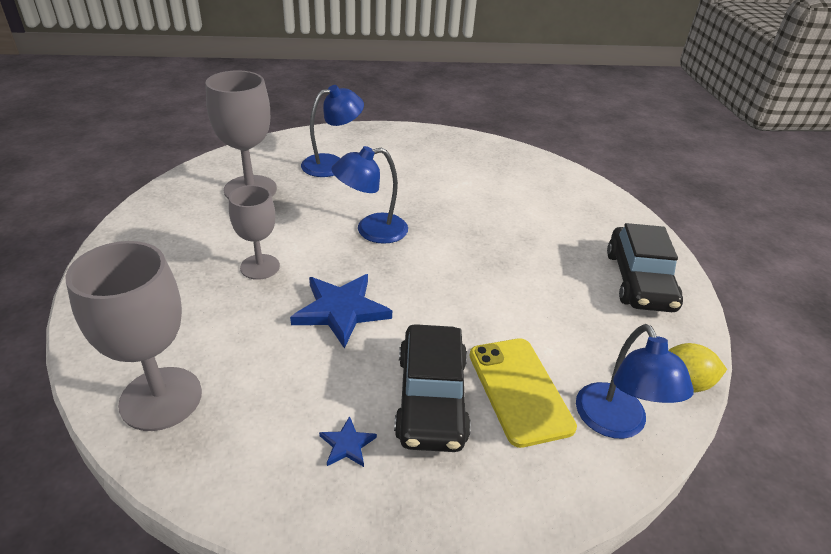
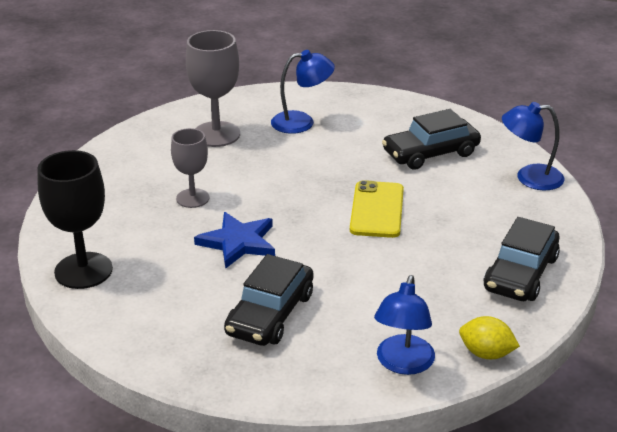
camera: 25 degrees right, 5 degrees down
(161, 398) = (83, 270): grey goblet -> black goblet
(347, 444) = (192, 326): blue star -> none
(371, 230) = (301, 187): blue lamp -> blue lamp (529, 178)
(471, 175) = (430, 153): none -> black car
(519, 390) = (342, 325): yellow phone -> yellow phone (377, 210)

